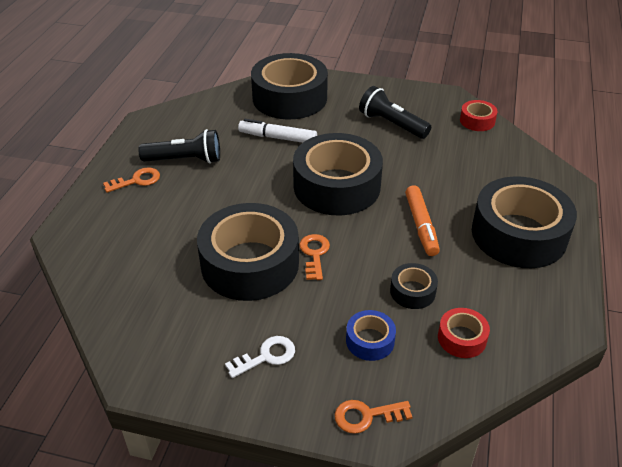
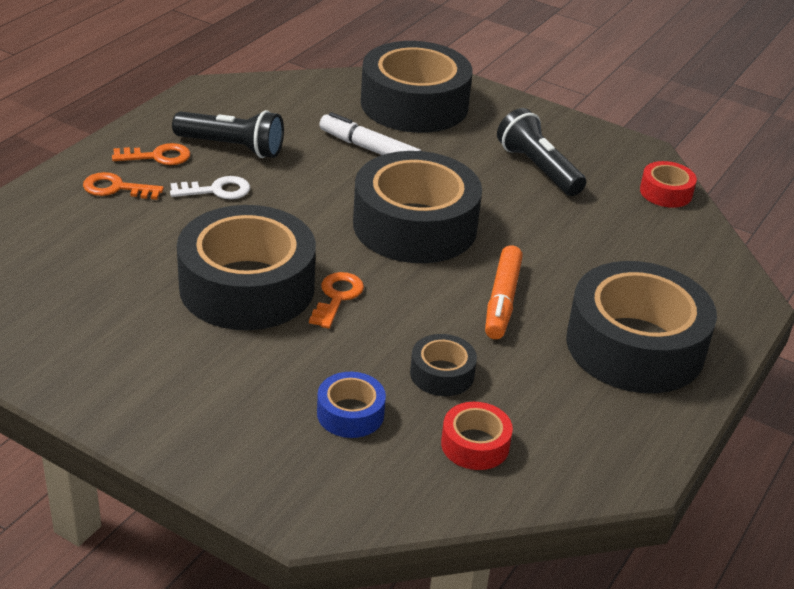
camera: 15 degrees right, 5 degrees down
(266, 356) = (208, 394): white key -> white key (216, 190)
(366, 416) = (295, 494): orange key -> orange key (116, 188)

